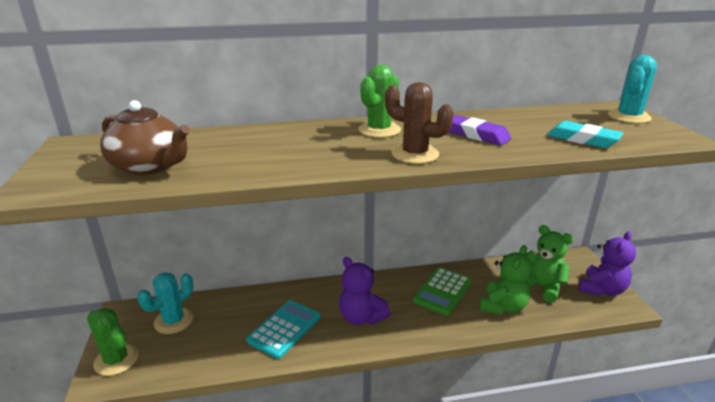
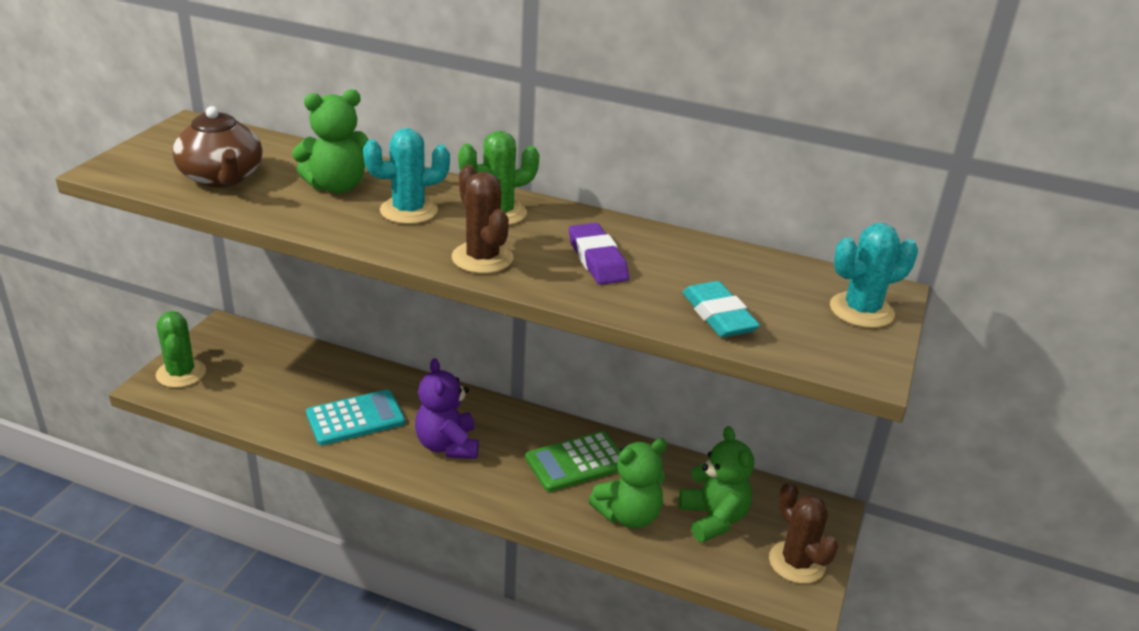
camera: 30 degrees right, 5 degrees up
(173, 321) = (261, 359): turquoise cactus -> turquoise cactus (409, 211)
(250, 146) = (337, 186): none -> green teddy bear
(601, 289) = (796, 562): purple teddy bear -> brown cactus

